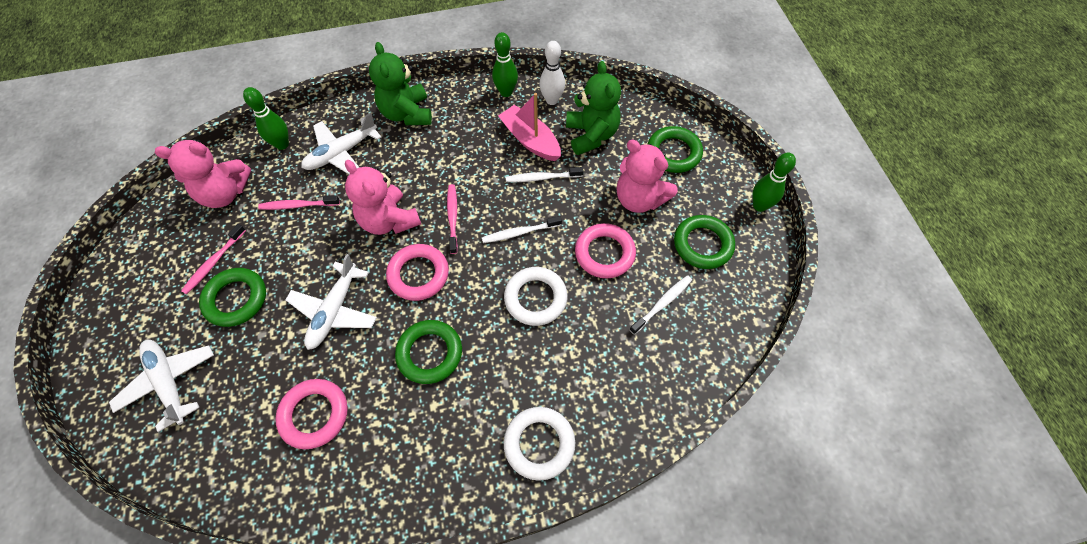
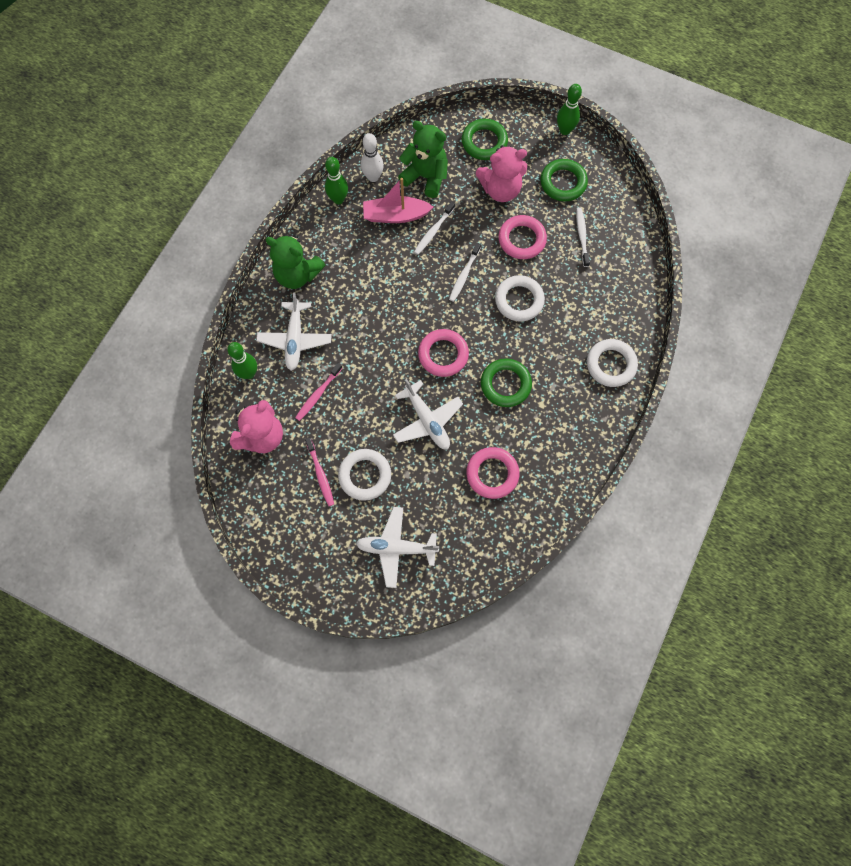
camera: 50 degrees left, 10 degrees up
(236, 299) = (365, 475): green ring -> white ring
(389, 220) = (384, 345): pink teddy bear -> none
(452, 217) = (416, 306): pink toothbrush -> none

